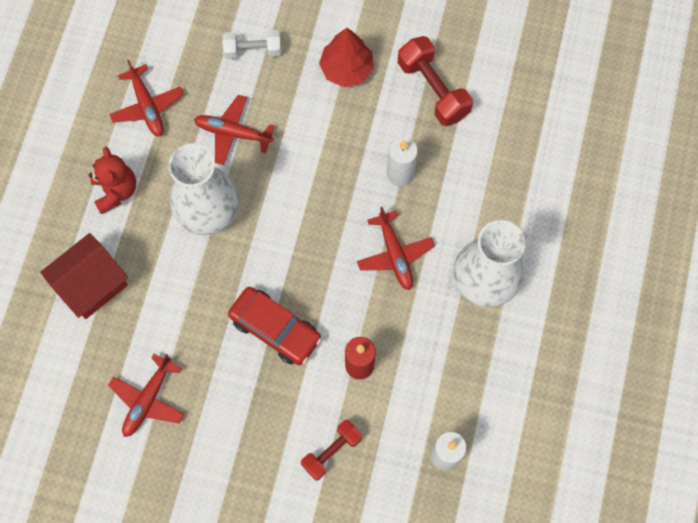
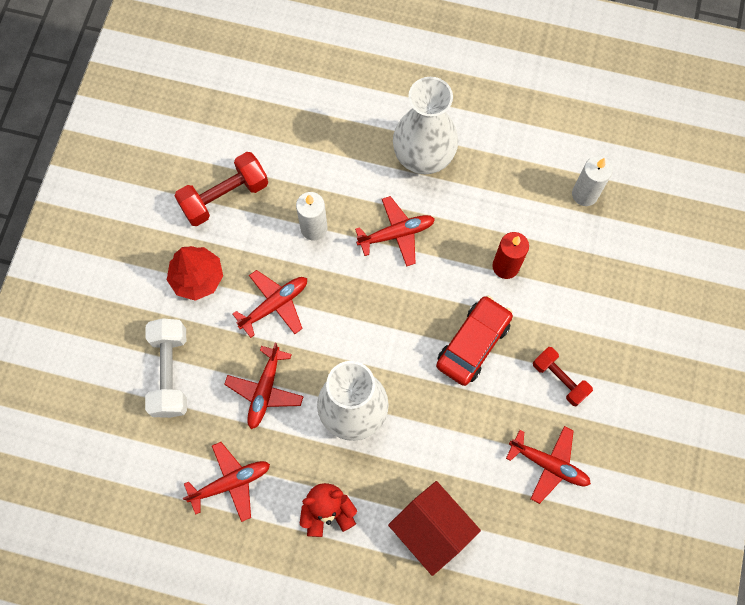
camera: 90 degrees left, 0 degrees up
(253, 50) = (170, 372): white dumbbell -> white dumbbell, size x1.53
(318, 139) = (275, 305): none -> red plane
(331, 451) = (588, 291): red dumbbell -> red dumbbell (559, 379)

